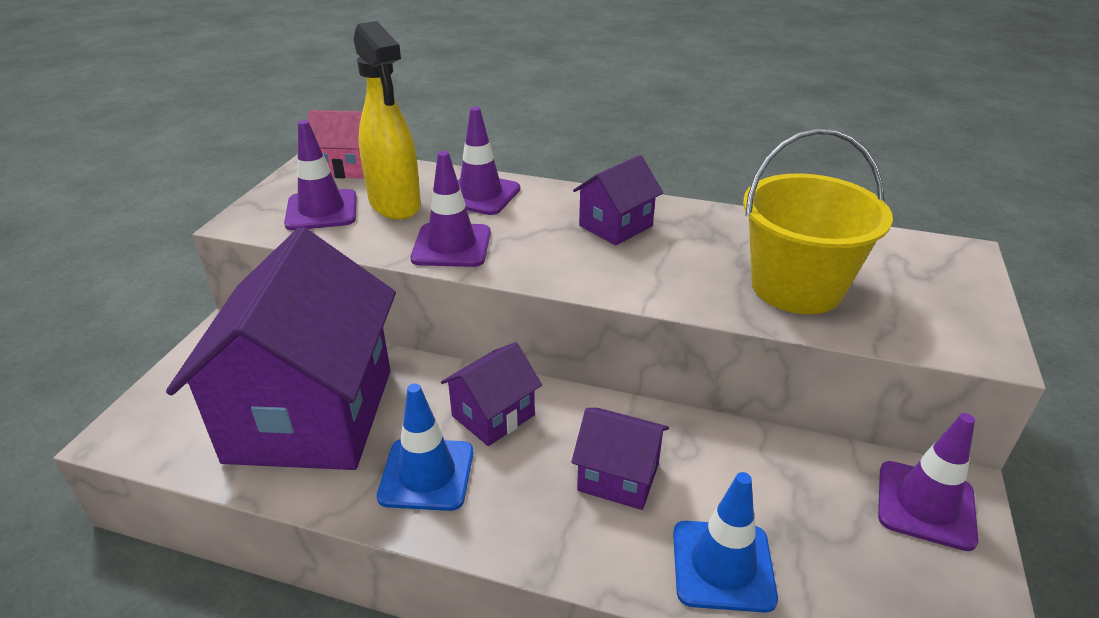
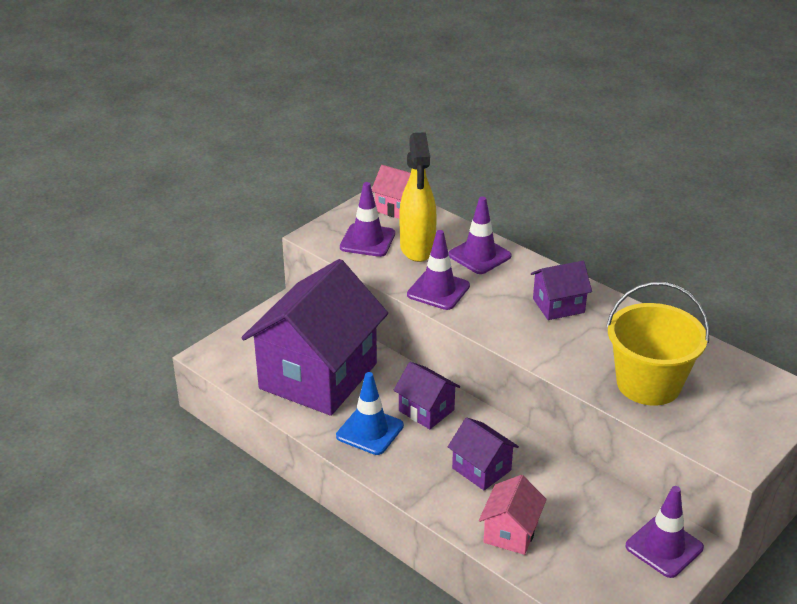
camera: 25 degrees right, 0 degrees up
(493, 415) = (426, 410): purple house -> purple house turned 60 degrees clockwise
(722, 565) = (510, 532): blue traffic cone -> pink house

